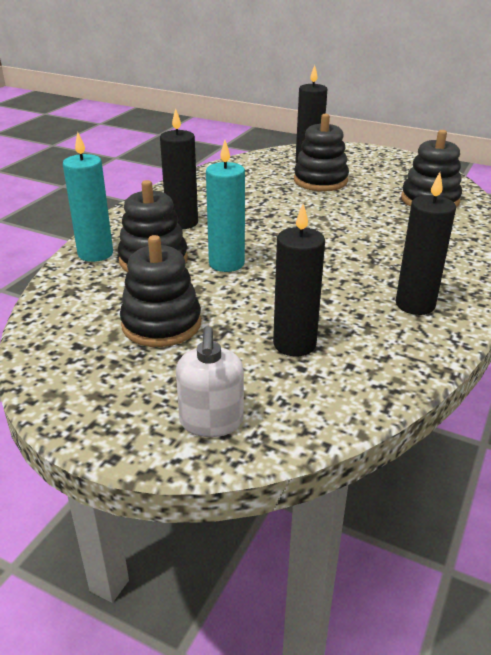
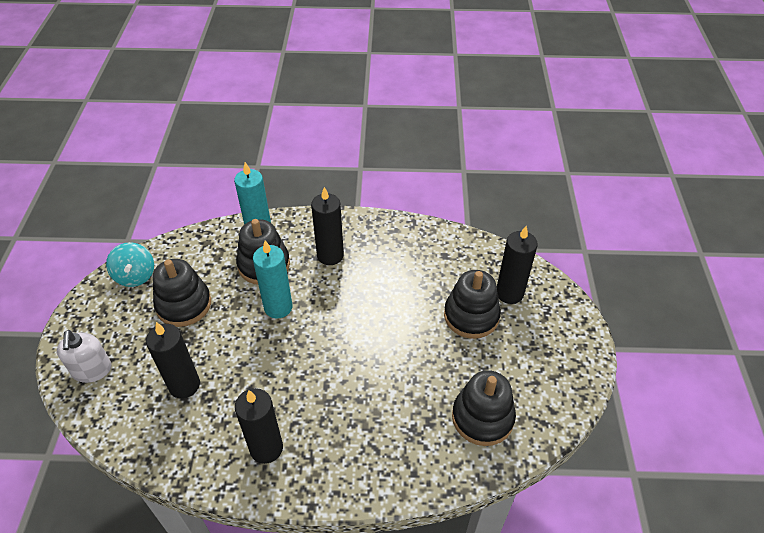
camera: 65 degrees right, 15 degrees up
(65, 356) = (135, 276): none -> turquoise spinning top
(211, 421) = (92, 370): white soap dispenser -> white soap dispenser turned 75 degrees counterclockwise

